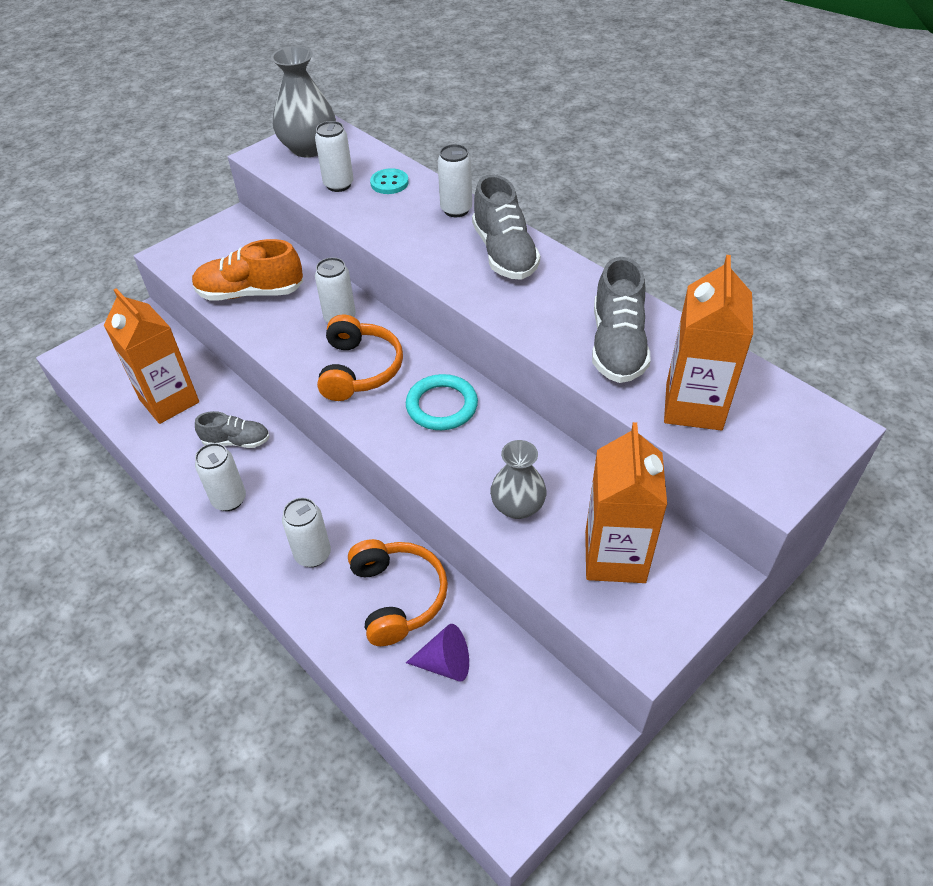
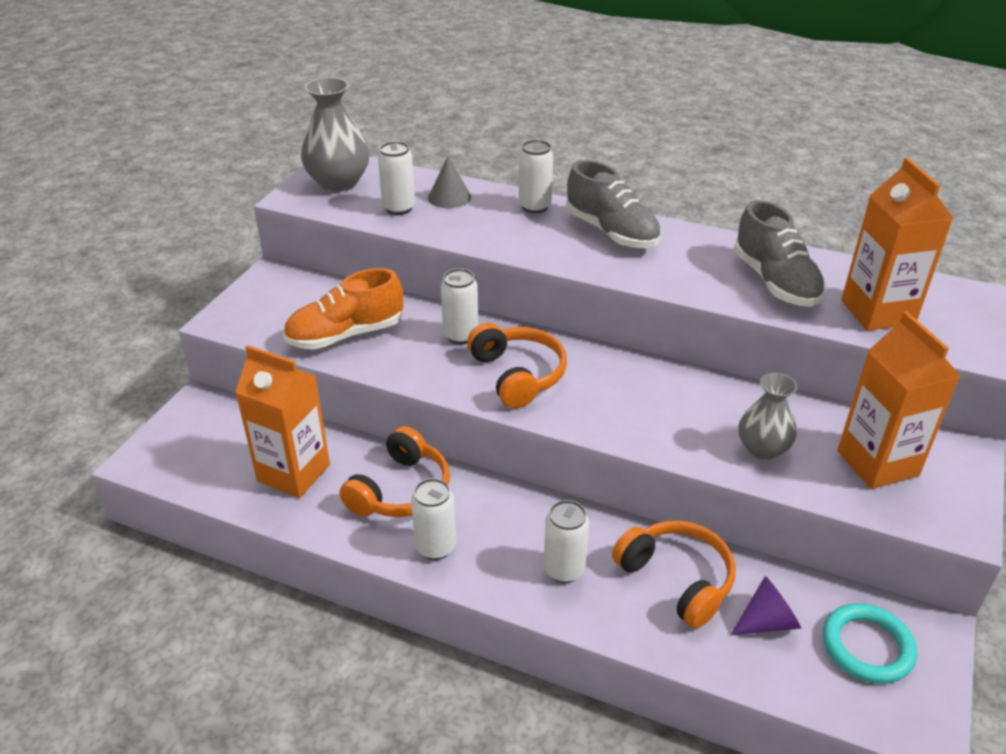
camera: 25 degrees left, 10 degrees down
(236, 441) = (400, 490): grey shoe -> orange headphones
(389, 183) = (449, 197): turquoise button -> grey cone
(442, 406) = (623, 385): turquoise ring -> turquoise ring (867, 646)

